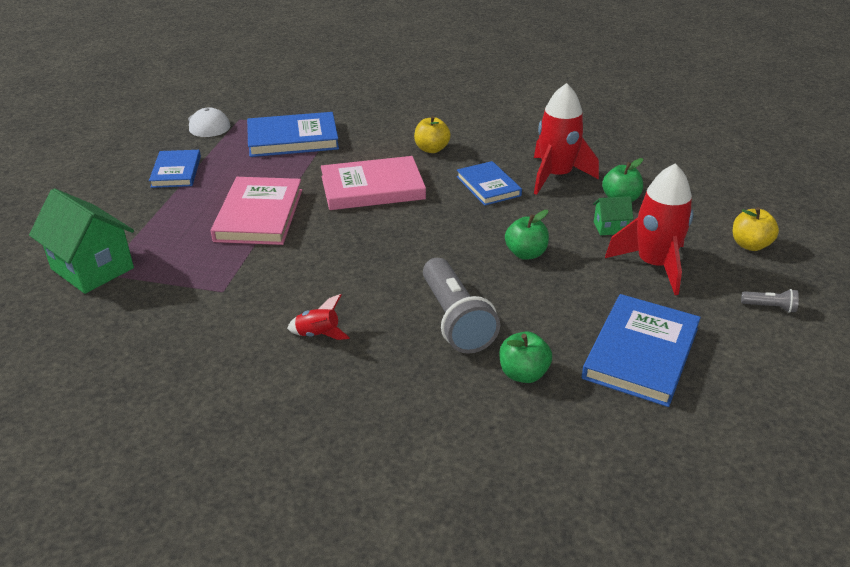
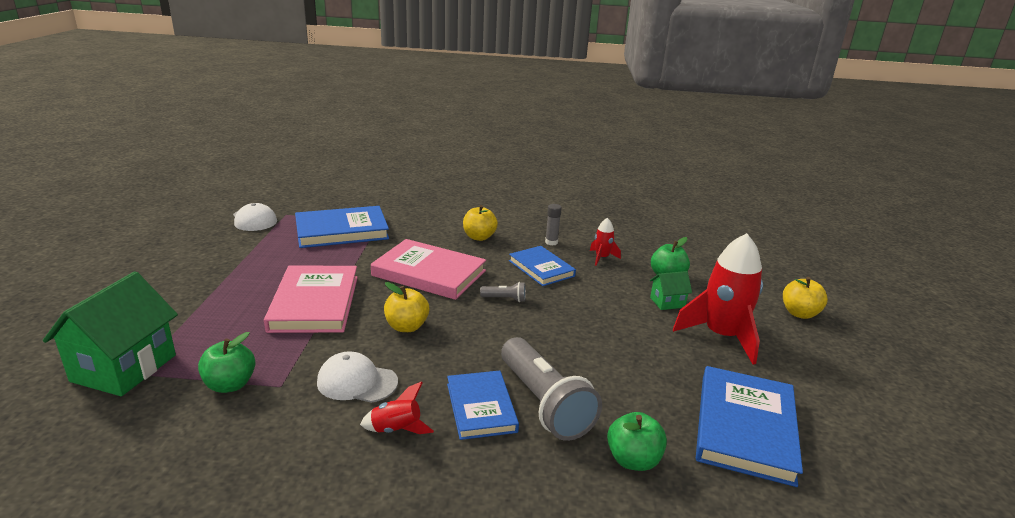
camera: 10 degrees left, 10 degrees down
(92, 268) = (124, 368): green house -> green house turned 75 degrees clockwise
(176, 171) = (222, 263): blue book -> blue book (481, 407)
(289, 291) = (357, 382): none -> white cap
(342, 242) = (406, 327): none -> yellow apple
(372, 188) = (429, 273): pink book -> pink book turned 45 degrees clockwise
(507, 157) = (551, 242): none -> grey glue stick
(525, 253) = (596, 330): green apple -> green apple (230, 385)
(556, 176) = (602, 258): red rocket -> red rocket, size x0.47
(770, 307) = (845, 372): grey flashlight -> grey flashlight (505, 299)

